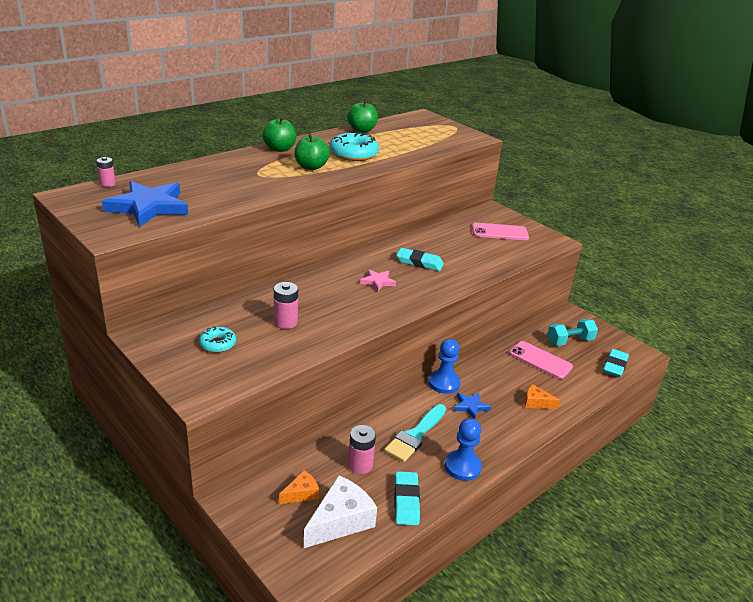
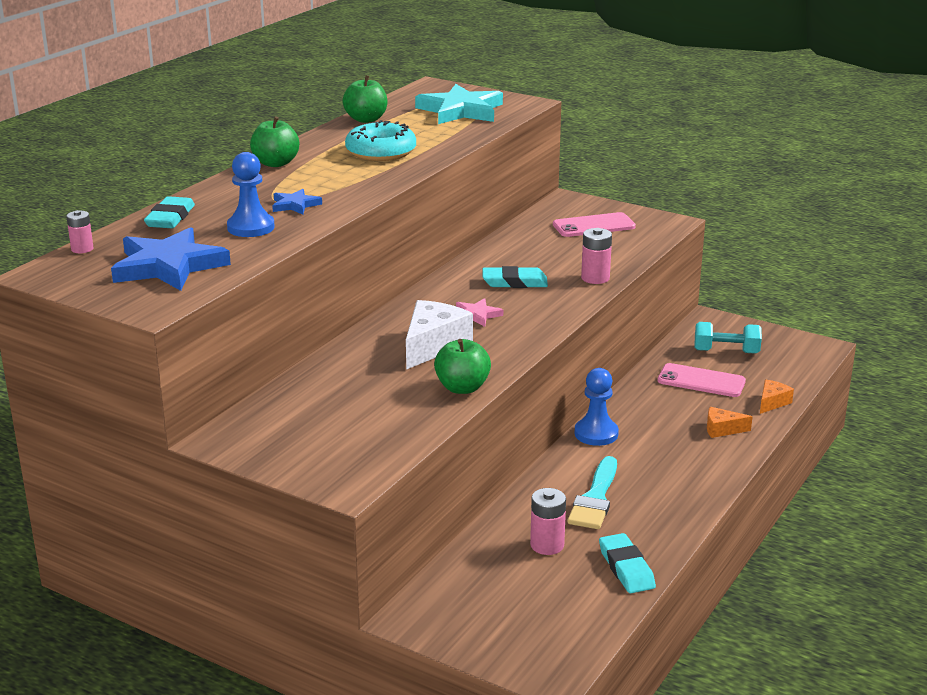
camera: 15 degrees left, 5 degrees down
(218, 344) = (324, 427): turquoise donut -> none
(285, 322) = (392, 385): pink battery -> pink battery (595, 278)
(301, 493) = (494, 592): orange cheese -> orange cheese (772, 402)
(311, 167) = (339, 178): green apple -> green apple (462, 388)
(340, 521) = (560, 607): white cheese -> white cheese (433, 345)
(429, 135) = (460, 110): none -> turquoise star
(462, 467) = (672, 517): blue pawn -> blue pawn (251, 227)
(470, 406) = (644, 451): blue star -> blue star (295, 205)
(570, 341) = (726, 351): turquoise dumbbell -> turquoise dumbbell turned 45 degrees clockwise
(615, 366) = (795, 367): turquoise eraser -> turquoise eraser (170, 218)

